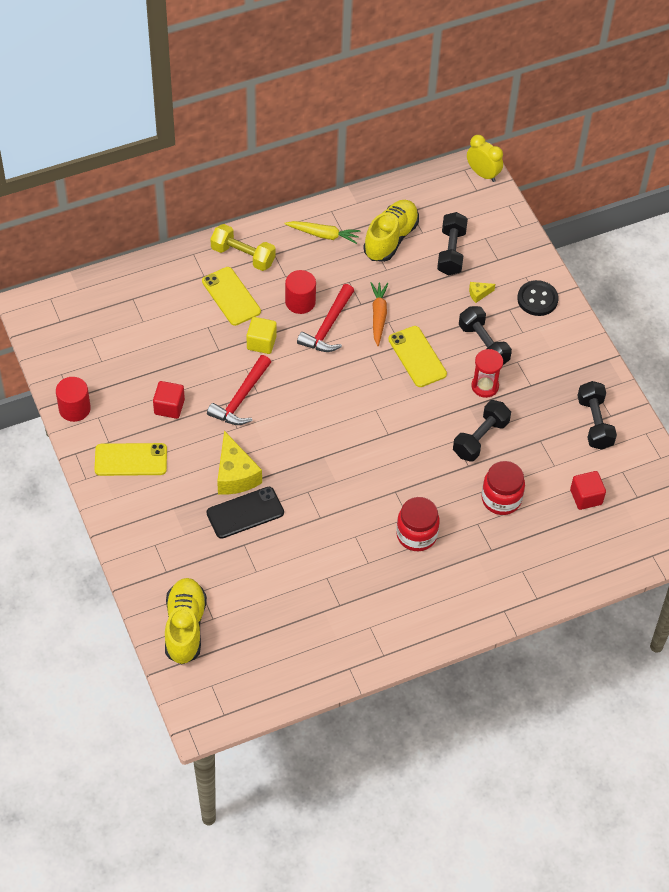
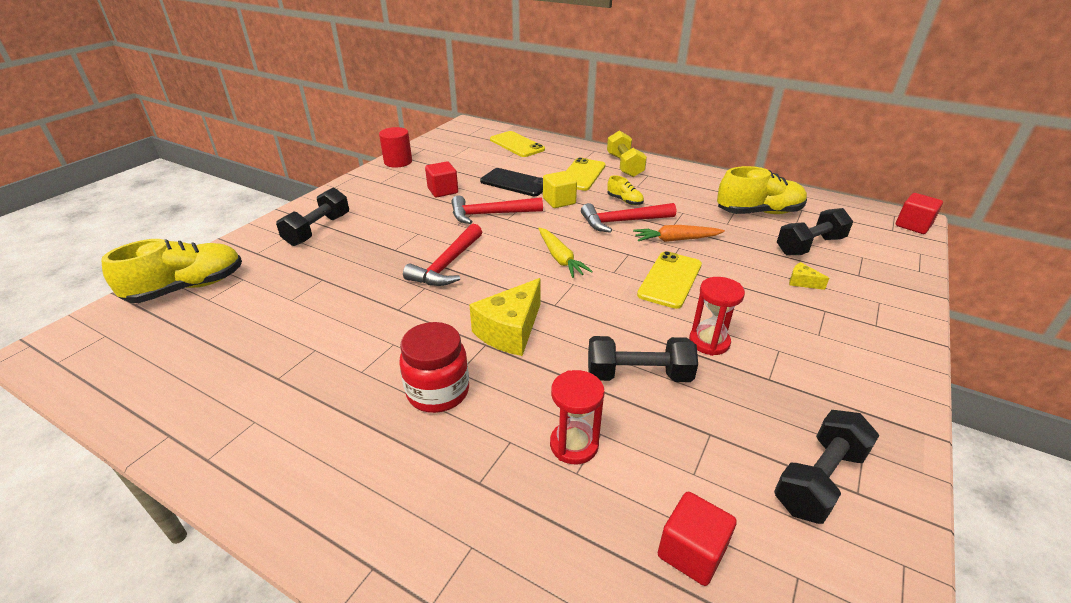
camera: 55 degrees right, 20 degrees down
(131, 460) = (371, 195): yellow phone -> yellow phone (517, 144)
(235, 475) = (403, 243): yellow cheese -> yellow cheese (510, 331)
(245, 513) = (363, 264): black phone -> black phone (515, 183)
(290, 464) = (447, 264): none -> red hammer
(300, 302) = (624, 201): red cylinder -> yellow shoe
(323, 235) = (702, 185): yellow carrot -> yellow carrot (560, 258)
(378, 316) = (676, 240): orange carrot -> orange carrot turned 150 degrees counterclockwise
(483, 174) = (913, 225): yellow clock -> red cube
(483, 345) = (754, 314): black dumbbell -> black dumbbell (318, 230)
(501, 499) = (574, 444): red jar -> red hourglass
(537, 299) = (873, 324): black button -> none

